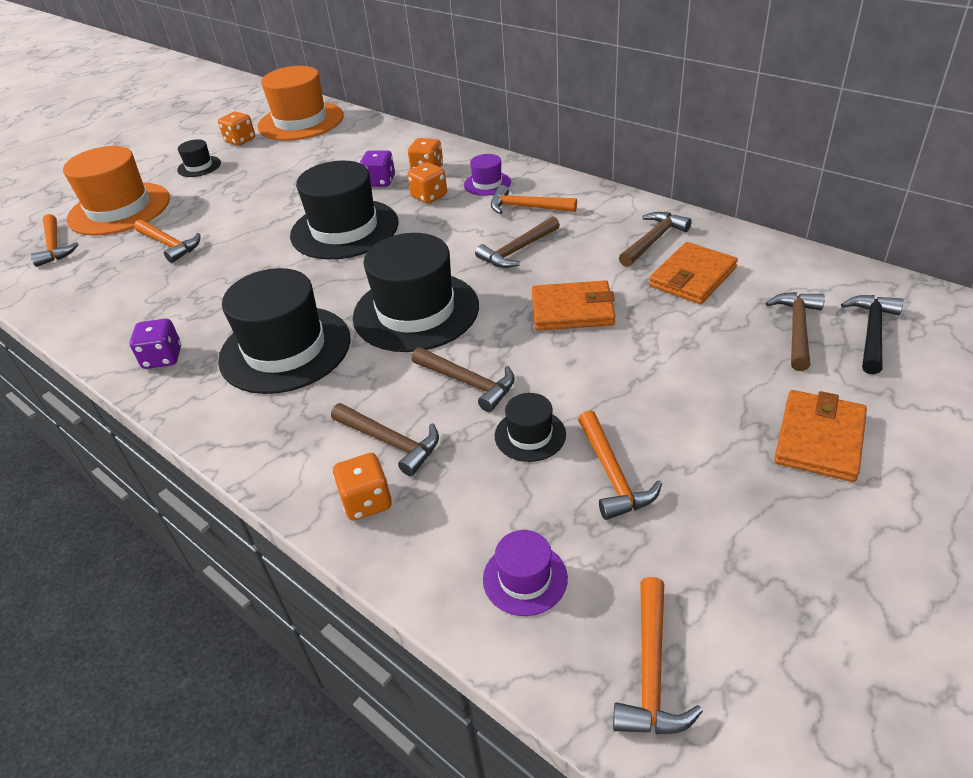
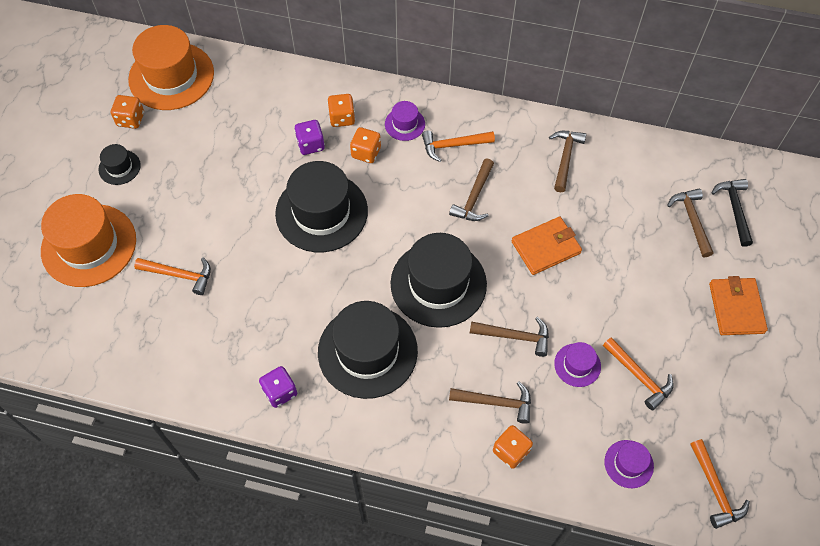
camera: 30 degrees left, 20 degrees up
(54, 246) = (69, 309): orange hammer -> none
(530, 435) = (577, 365): black hat -> purple hat
(692, 277) = (608, 190): orange wallet -> none

